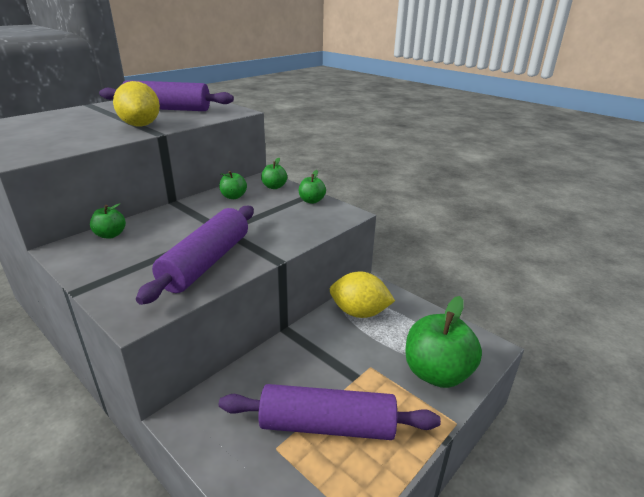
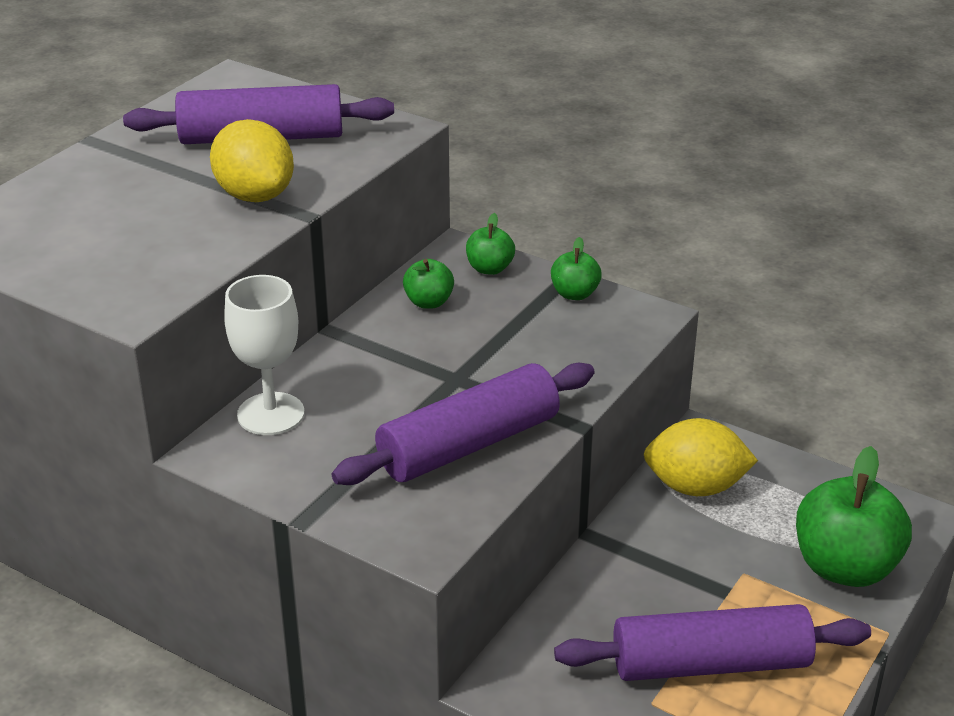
camera: 10 degrees left, 5 degrees up
(110, 235) = (271, 414): green apple -> white goblet
(206, 262) = (468, 444): purple rolling pin -> purple rolling pin turned 45 degrees clockwise

